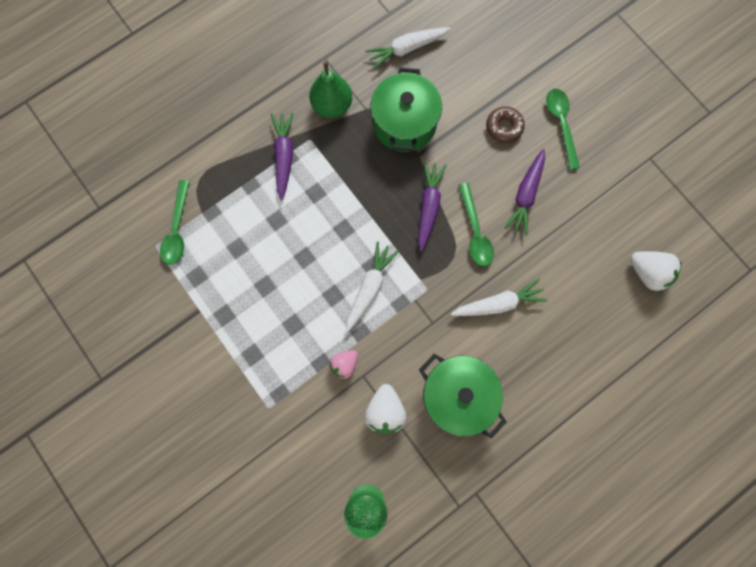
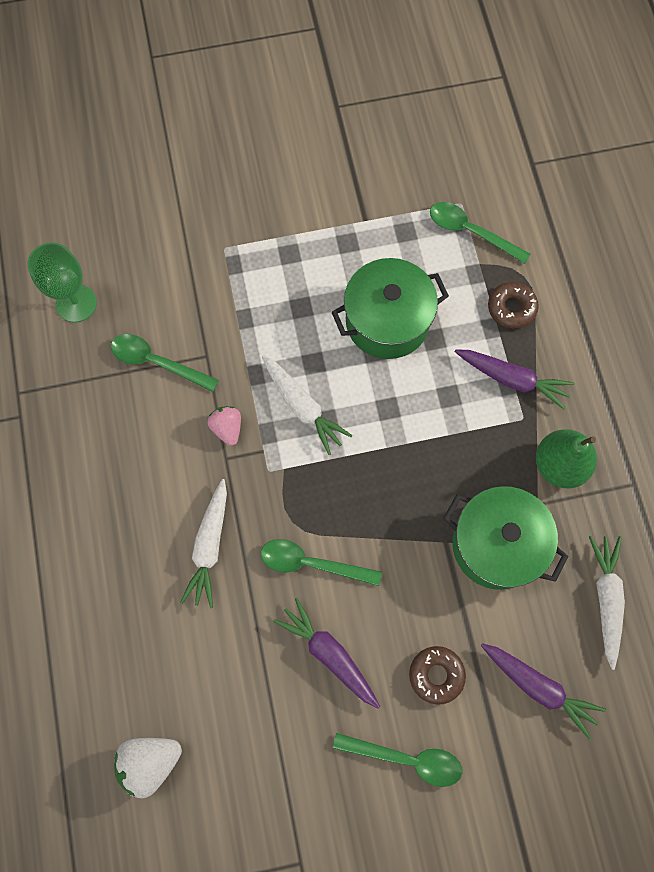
camera: 115 degrees right, 5 degrees down
(229, 177) = (511, 308): none -> brown donut
(344, 364) = (229, 342): pink strawberry -> pink strawberry (227, 428)
(385, 411) = (157, 362): white strawberry -> green spoon
(428, 207) = (370, 521): purple carrot -> purple carrot (538, 687)
(457, 395) = (131, 446): green pot -> green pot (387, 321)

